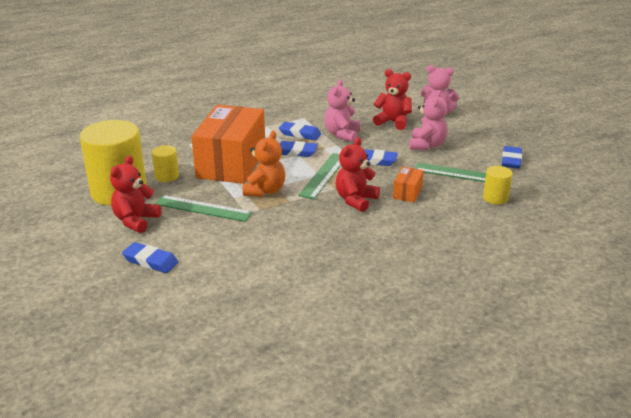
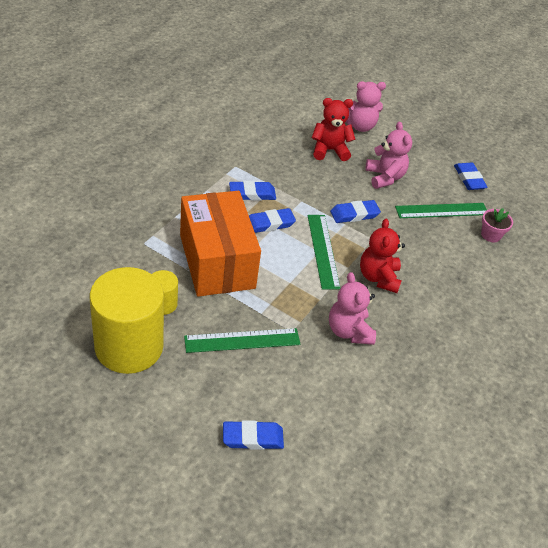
camera: 35 degrees left, 15 degrees up
(136, 221) = (187, 385): red teddy bear -> none
(265, 191) = (284, 292): orange teddy bear -> none
(342, 134) = (294, 183): pink teddy bear -> pink teddy bear (349, 331)
(407, 193) = (415, 252): orange box -> none
(495, 198) = (491, 235): yellow cylinder -> pink flower pot

